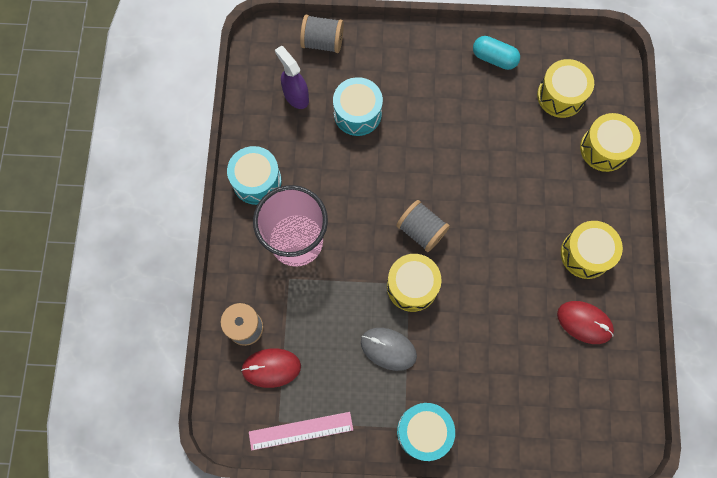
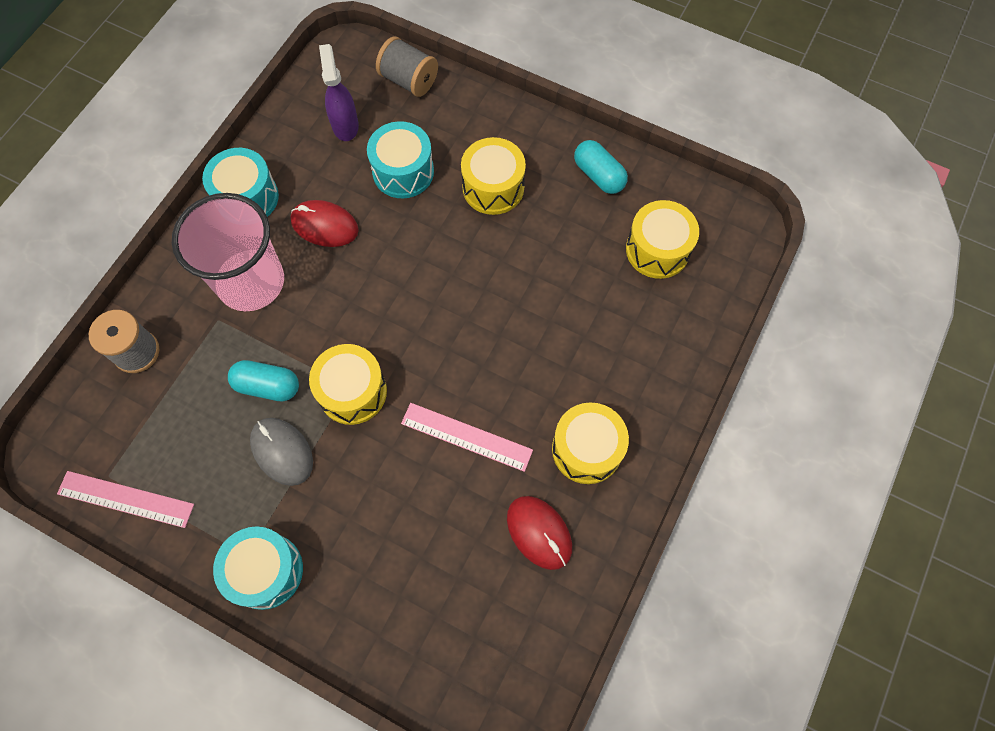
camera: 25 degrees right, 5 degrees down
(271, 368) = (137, 410): red mouse -> red mouse (324, 225)
(352, 309) = (267, 386): none -> turquoise capsule
(421, 230) = (401, 332): grey spool -> none
(504, 281) = (466, 436): none -> pink ruler
(604, 148) = (679, 334): yellow drum -> yellow drum (493, 187)

